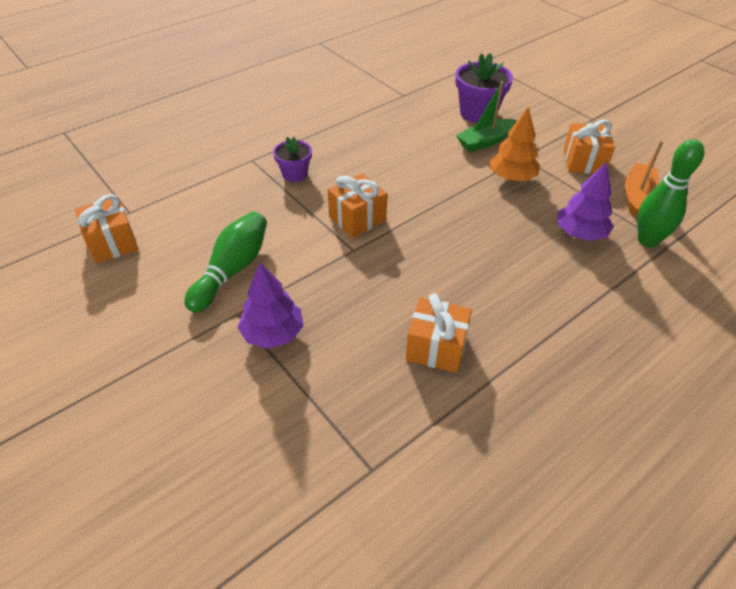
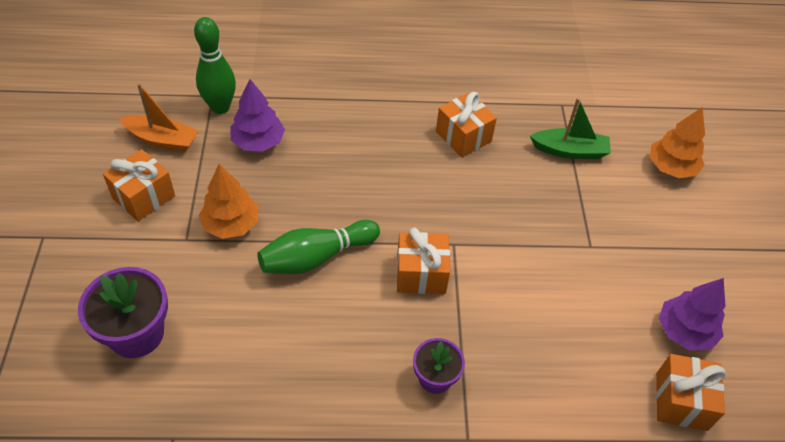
camera: 145 degrees left, 5 degrees up
(187, 462) = (671, 167): none -> orange tree
(232, 270) = (574, 290): green bowling pin -> green bowling pin (316, 257)
(273, 333) = (571, 213): purple tree -> purple tree (684, 331)
(485, 141) = (191, 284): green boat -> green boat (569, 151)
(637, 196) = (162, 140): orange boat -> orange boat turned 135 degrees counterclockwise

